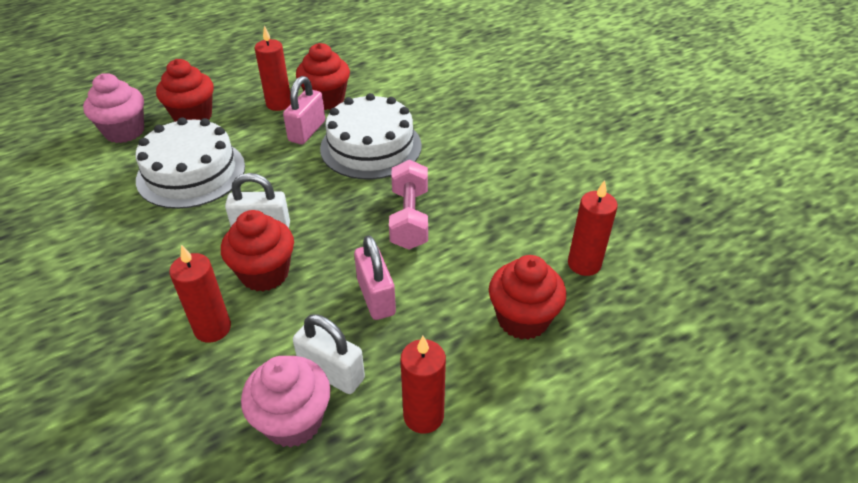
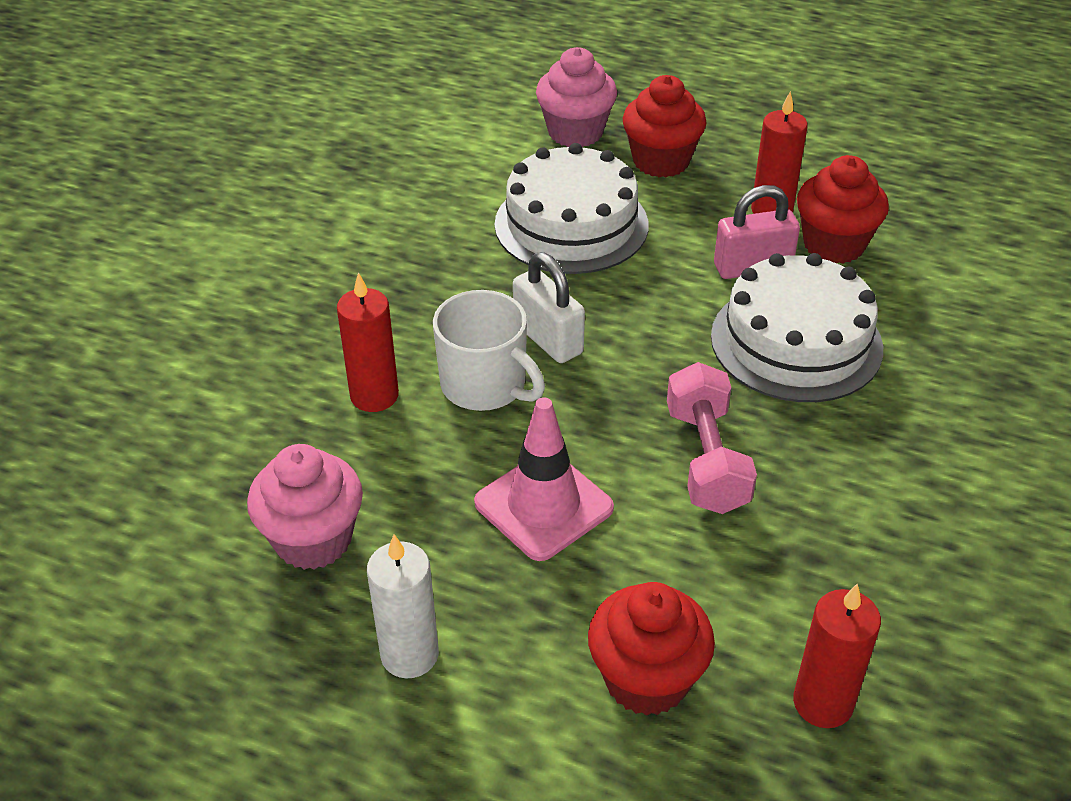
camera: 55 degrees right, 0 degrees up
(264, 273) = (485, 385): red cupcake -> white mug
(332, 372) = (400, 533): white padlock -> none
(376, 297) = (543, 505): pink padlock -> pink traffic cone
(409, 218) = (706, 459): pink dumbbell -> pink dumbbell turned 60 degrees counterclockwise
(423, 416) = (409, 654): red candle -> white candle

